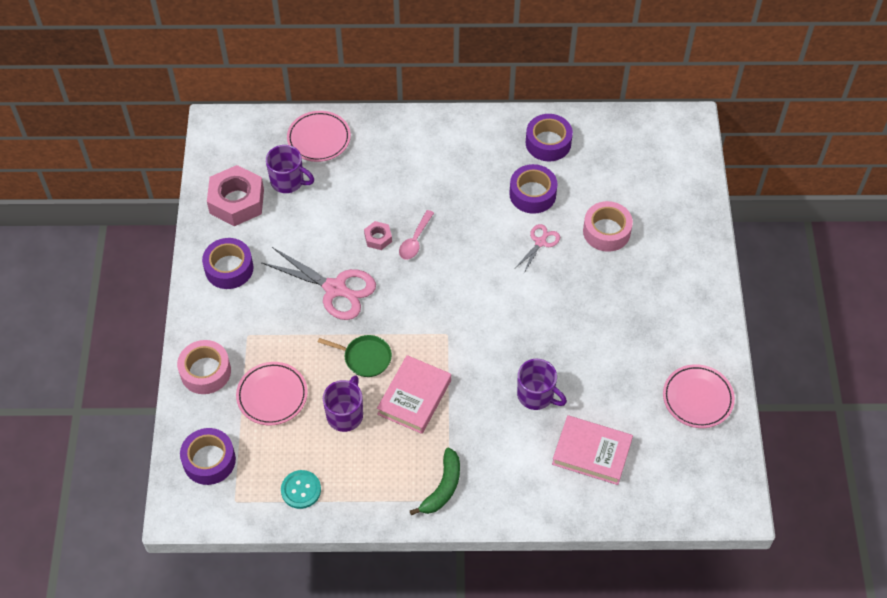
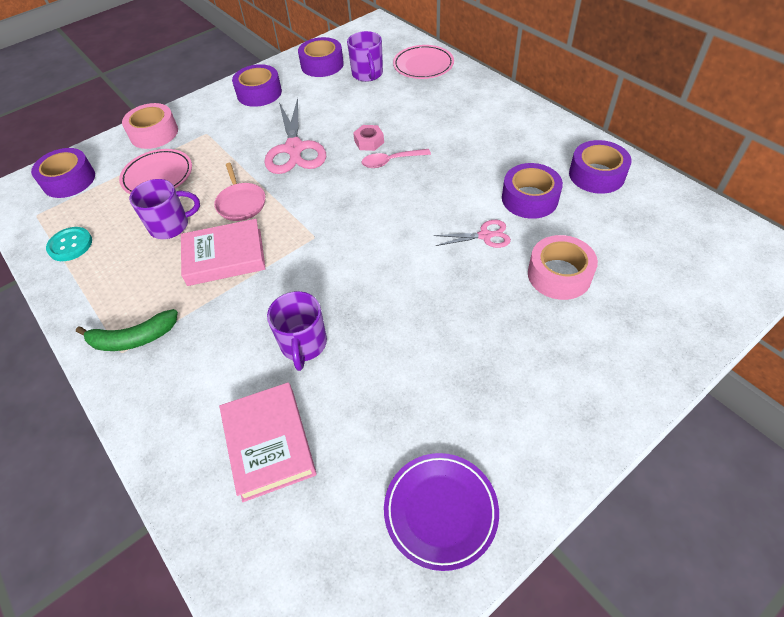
camera: 55 degrees right, 5 degrees down
(237, 201) = (322, 65): pink nut -> purple tape
(365, 357) = (241, 203): green pan -> pink pan
(697, 398) = (440, 511): pink plate -> purple plate

